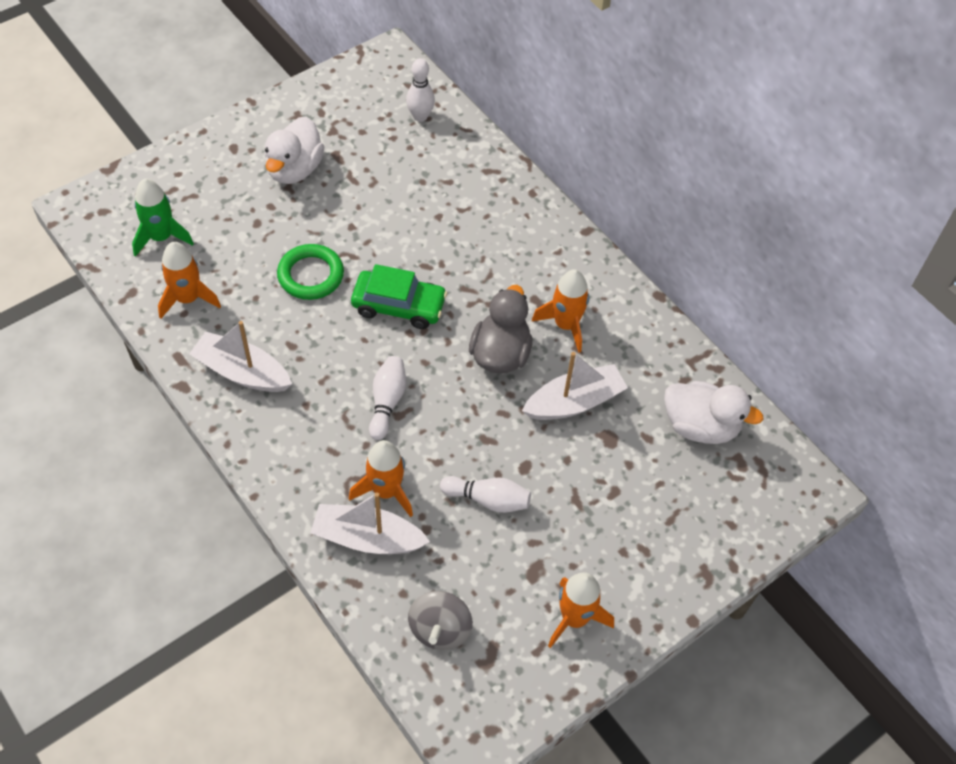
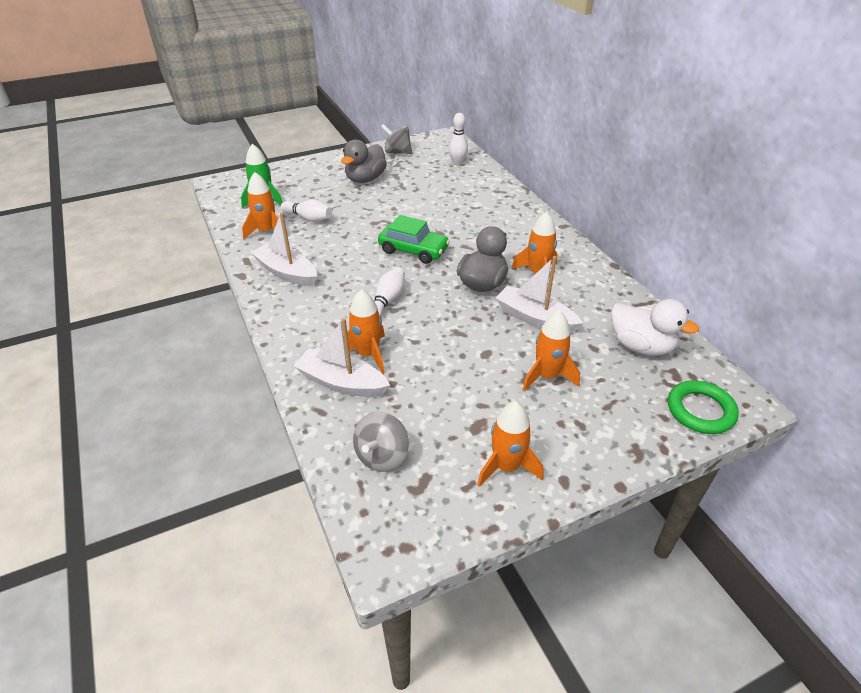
camera: 15 degrees right, 15 degrees down
(294, 169) = (365, 179): white duck -> grey duck
(311, 275) = (356, 228): green ring -> green ring (700, 410)
(326, 102) = (397, 152): none -> grey spinning top
(488, 499) = (449, 370): white bowling pin -> white bowling pin (308, 218)
(574, 402) = (535, 318): white boat -> white boat turned 135 degrees counterclockwise
(600, 489) = (547, 376): none -> orange rocket

